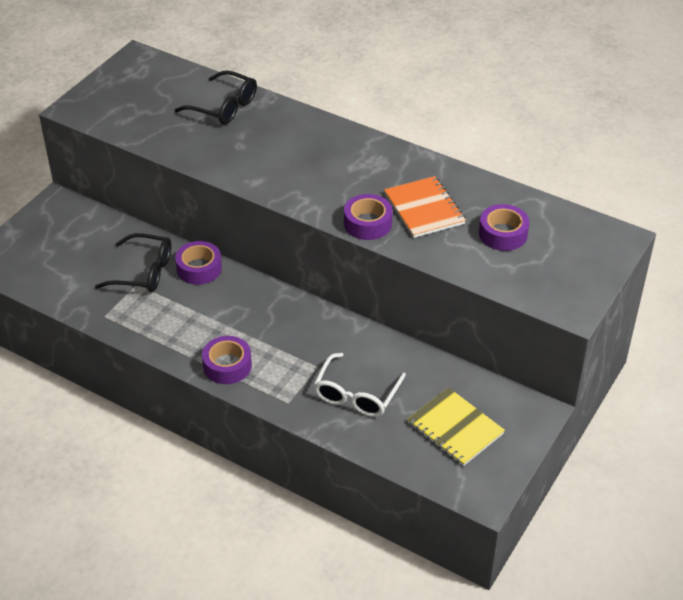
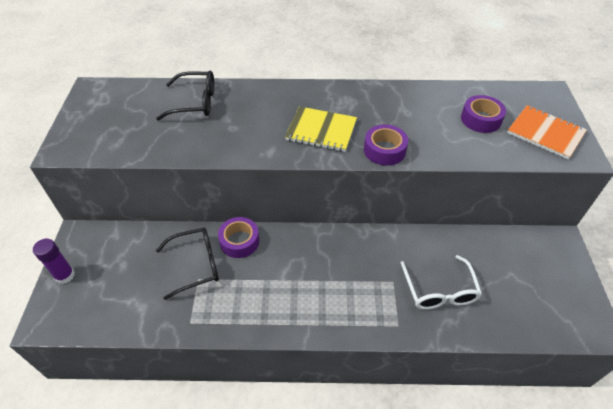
camera: 30 degrees left, 5 degrees up
(25, 232) = (65, 275): none -> purple glue stick
(227, 366) = (326, 317): purple tape -> none
(424, 209) = (412, 123): orange notebook -> orange notebook (545, 133)
(455, 428) = (527, 282): yellow notebook -> yellow notebook (321, 130)

